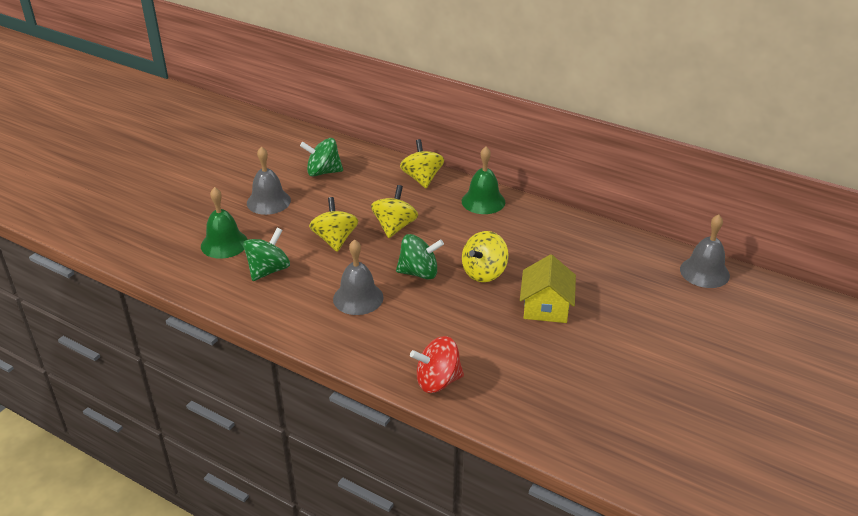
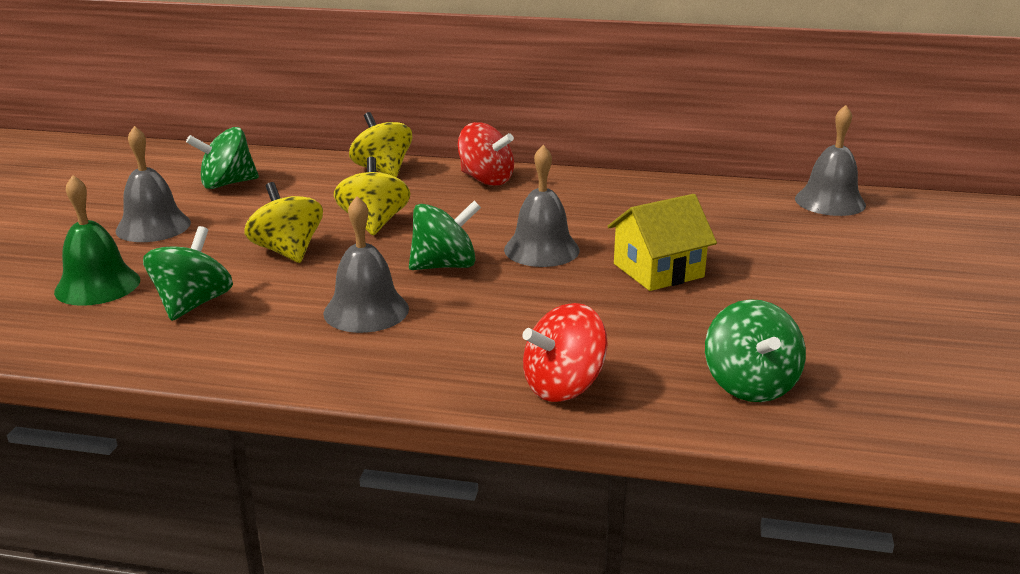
camera: 20 degrees left, 10 degrees down
(483, 201) = (486, 180): green bell -> red spinning top
(484, 272) = (541, 249): yellow spinning top -> grey bell
(543, 408) = (750, 385): none -> green spinning top
(546, 307) = (658, 270): yellow house -> yellow house turned 75 degrees clockwise

